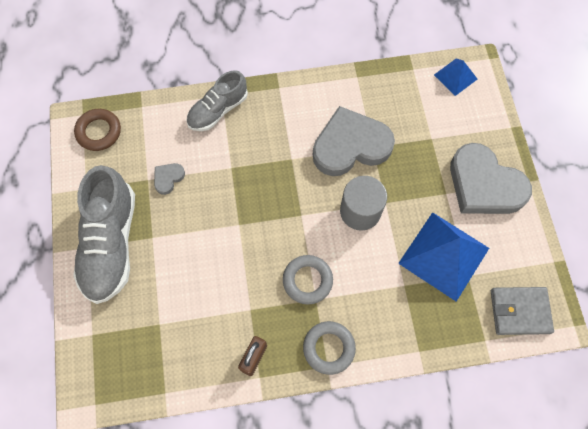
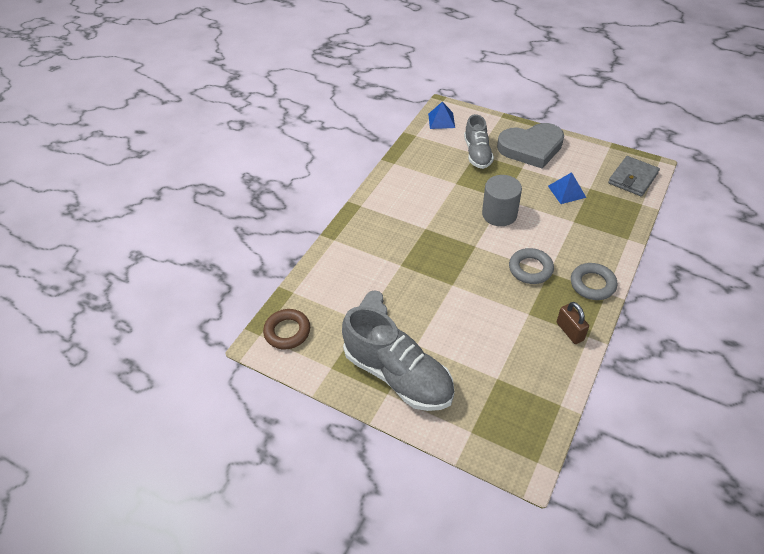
camera: 50 degrees left, 20 degrees down
(218, 110) = (344, 248): grey shoe -> grey shoe (477, 153)
(350, 145) = (444, 193): grey heart -> none
(444, 255) = (567, 191): blue pyramid -> blue pyramid, size x0.52

